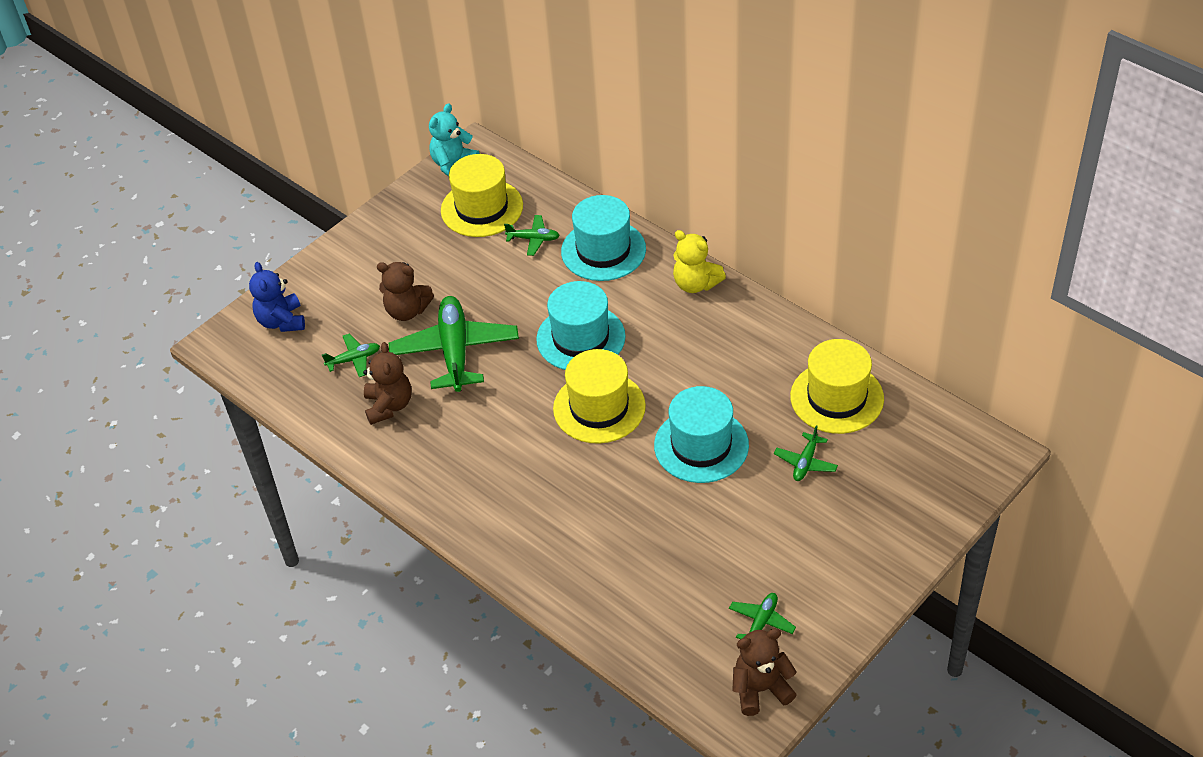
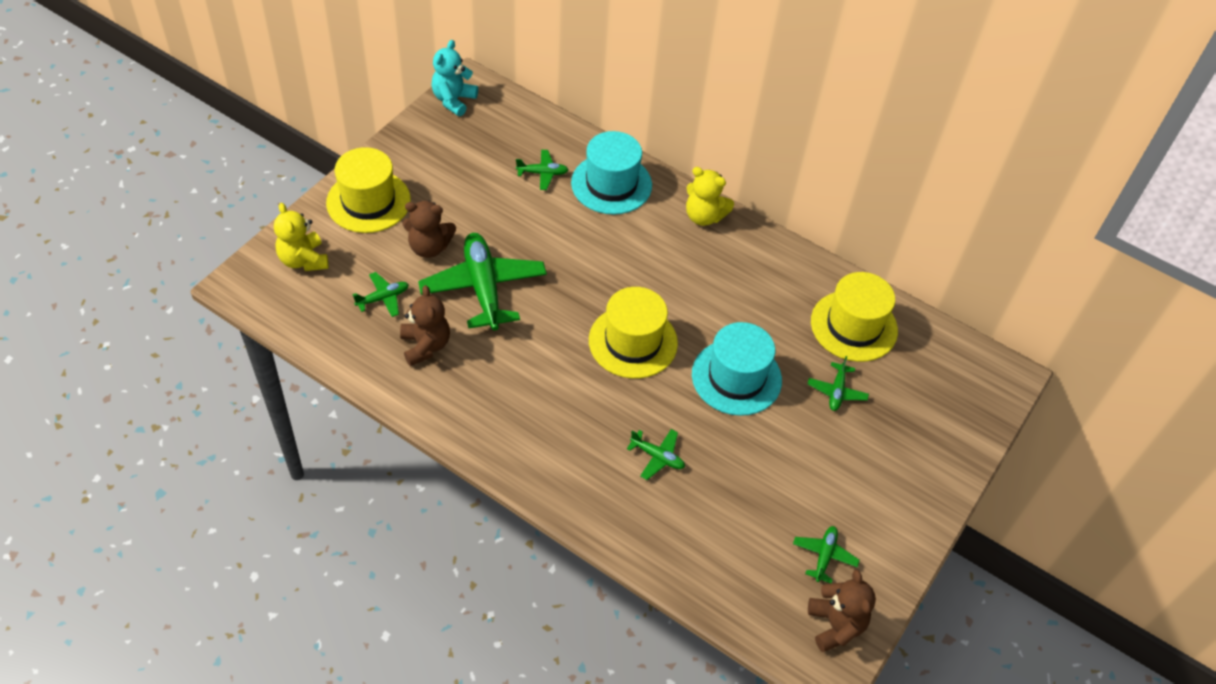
camera: 15 degrees left, 5 degrees up
(281, 321) = (303, 260): blue teddy bear -> yellow teddy bear
(482, 208) = (487, 143): yellow hat -> yellow hat (368, 201)
(580, 338) = (604, 272): turquoise hat -> none
(605, 520) = (657, 457): none -> green plane
(760, 689) = (835, 625): brown teddy bear -> brown teddy bear turned 105 degrees clockwise

